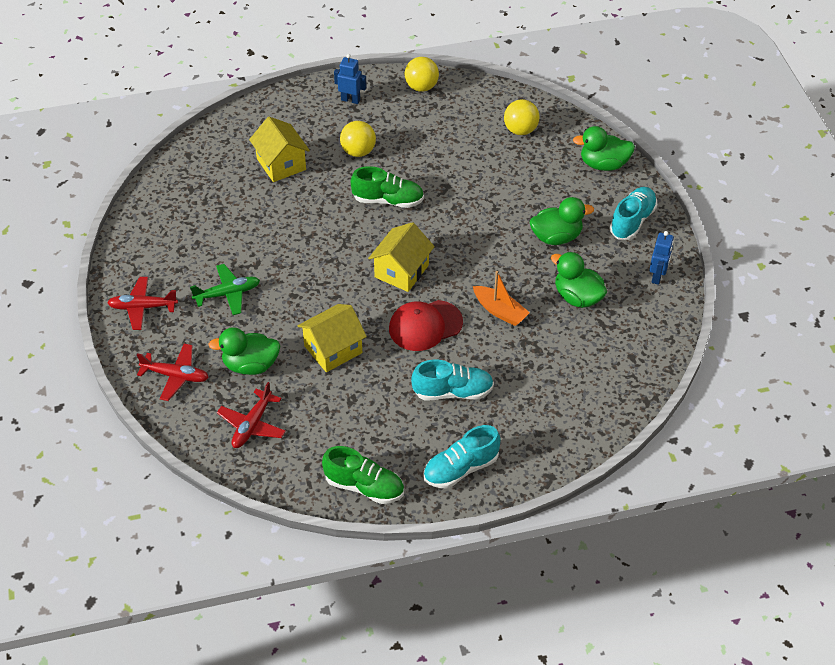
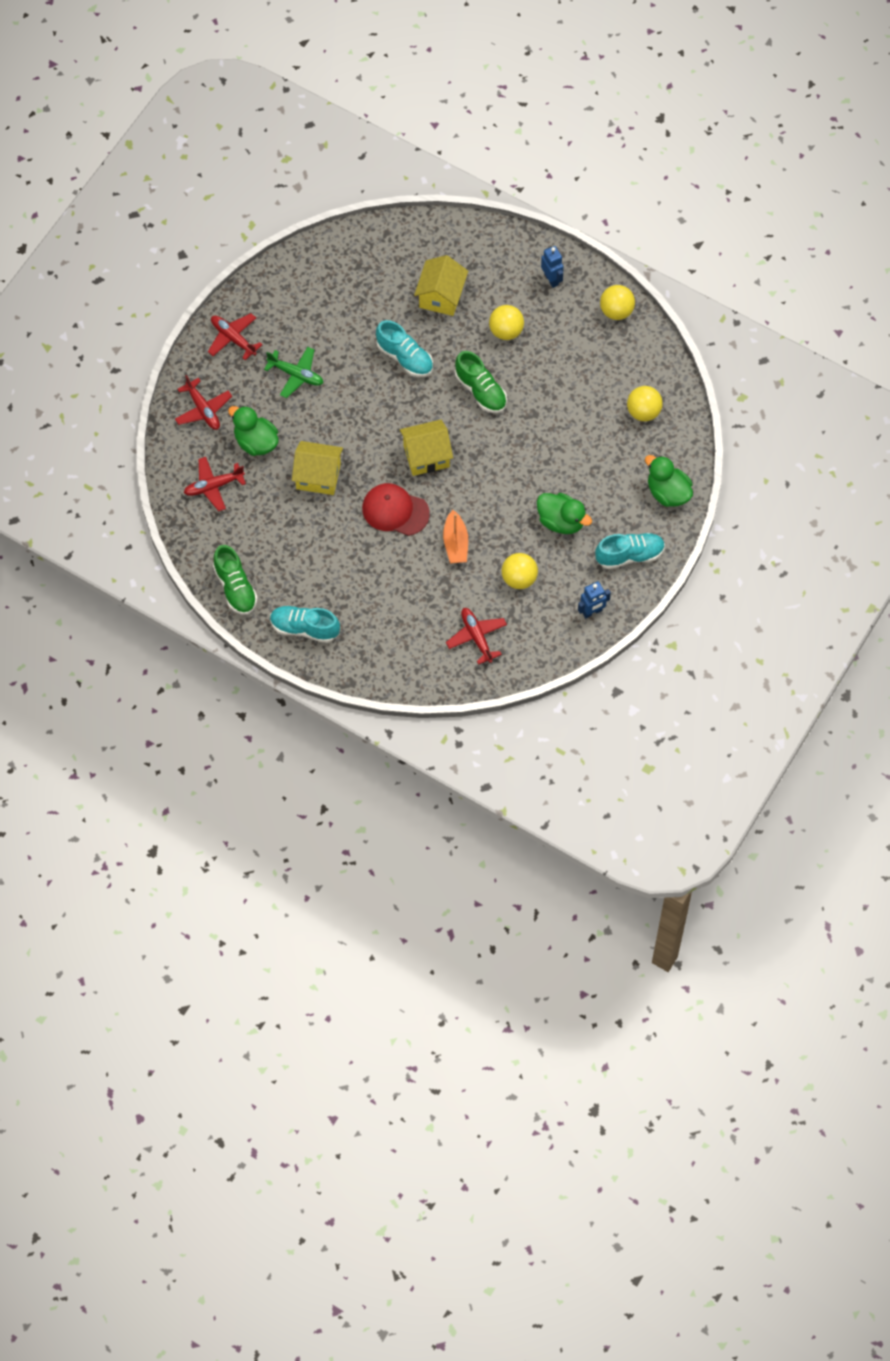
camera: 45 degrees right, 15 degrees up
(453, 392) = (358, 573): turquoise shoe -> turquoise shoe (405, 357)
(577, 297) = (519, 578): green duck -> yellow ball
(600, 361) = (476, 637): none -> red plane

